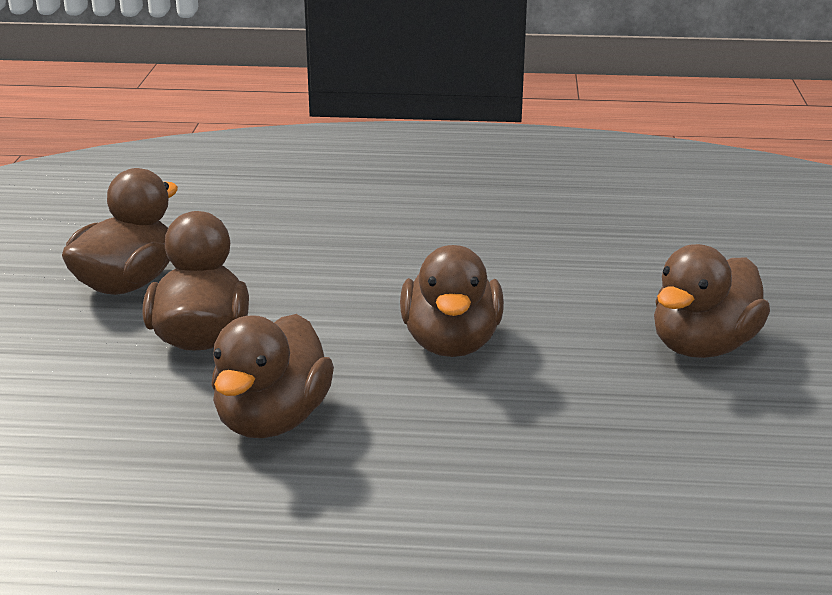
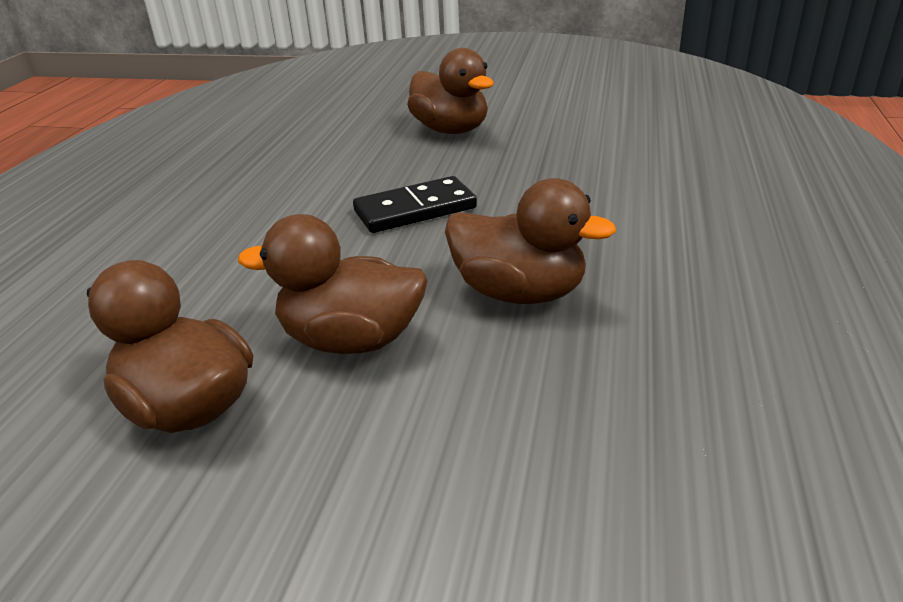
camera: 80 degrees left, 5 degrees up
(451, 343) = (415, 210): brown duck -> black domino

